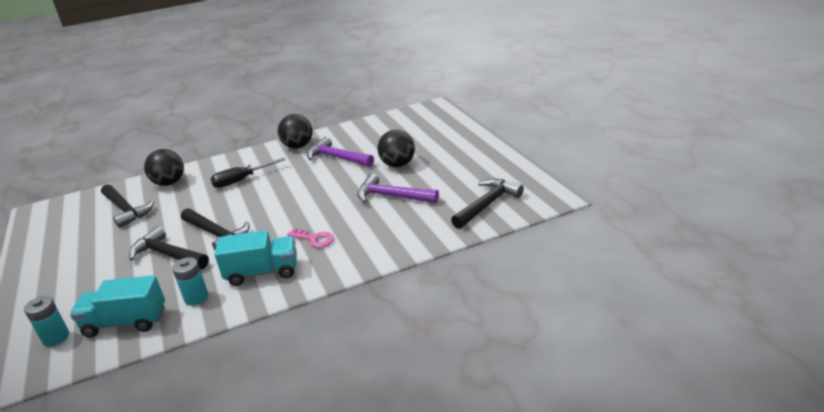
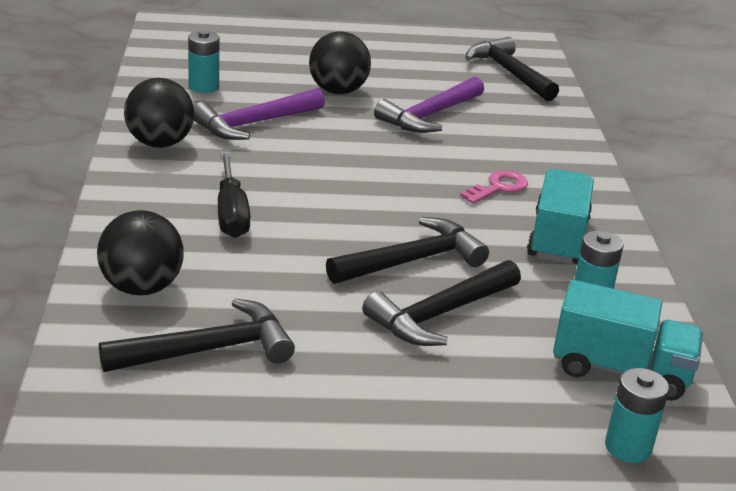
camera: 75 degrees left, 0 degrees up
(125, 322) = (620, 370): turquoise truck -> turquoise truck turned 90 degrees counterclockwise
(367, 135) = (203, 87): none -> turquoise battery

